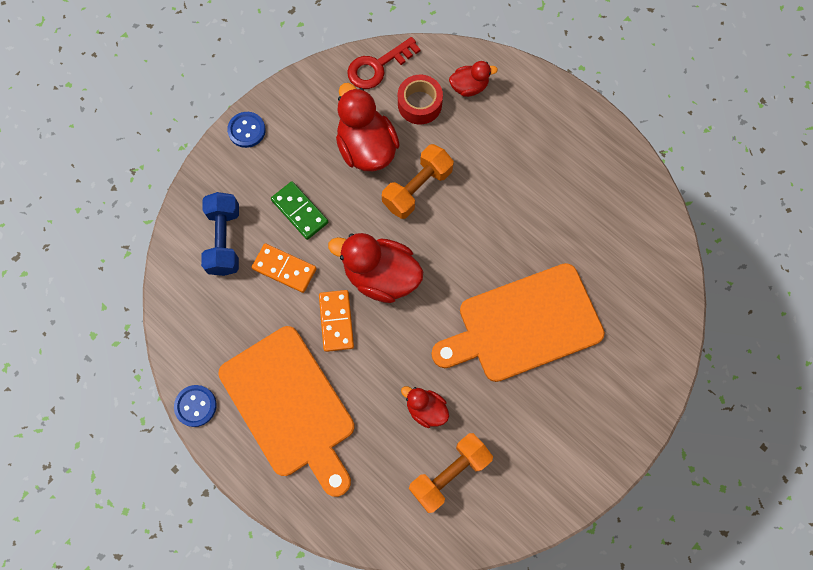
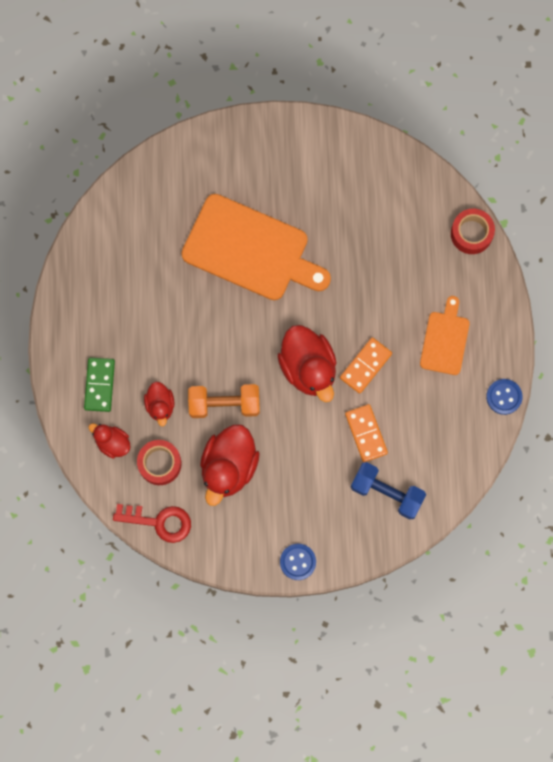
camera: 135 degrees left, 5 degrees up
(224, 240) = (387, 492): blue dumbbell -> blue dumbbell turned 75 degrees clockwise
(290, 406) = (445, 340): orange cutting board -> orange cutting board, size x0.53
(300, 211) = (318, 464): green domino -> green domino (99, 385)
(355, 525) = (471, 234): none -> red tape
(426, 409) = (363, 259): red duck -> red duck (160, 405)
(449, 473) = (387, 209): orange dumbbell -> none

